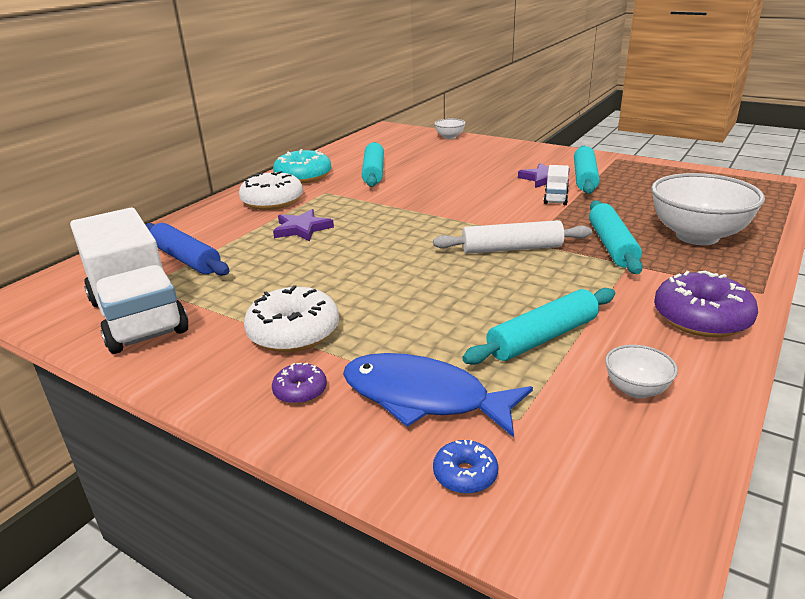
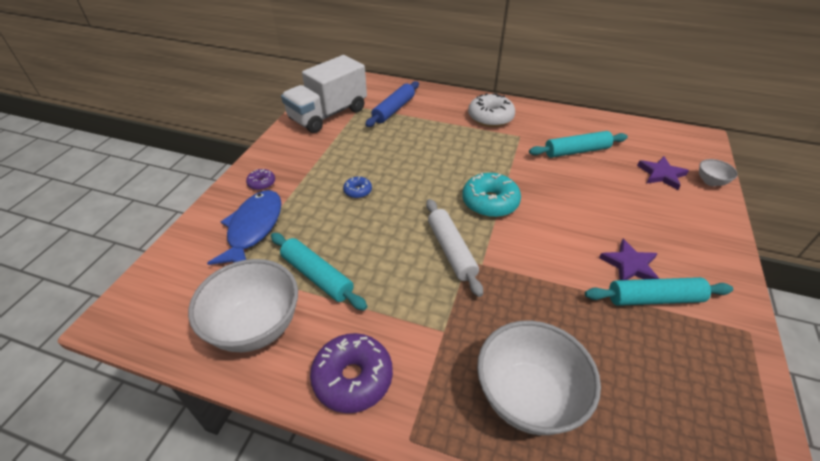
camera: 75 degrees right, 15 degrees up
(294, 332) = (316, 168): white donut -> none
(302, 229) = (450, 140): purple star -> purple star (661, 174)
(303, 176) = (545, 119): turquoise donut -> turquoise donut (490, 202)
(465, 475) = (190, 252): blue donut -> blue donut (358, 191)
(555, 198) = (579, 275): white truck -> none
(612, 245) = (479, 319): turquoise rolling pin -> none
(636, 390) = (256, 326): white bowl -> white bowl, size x2.18

